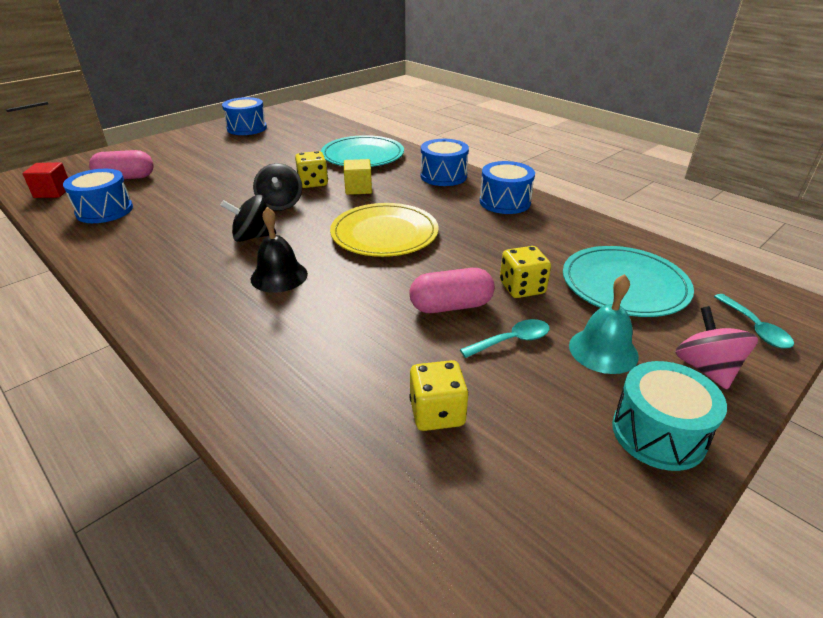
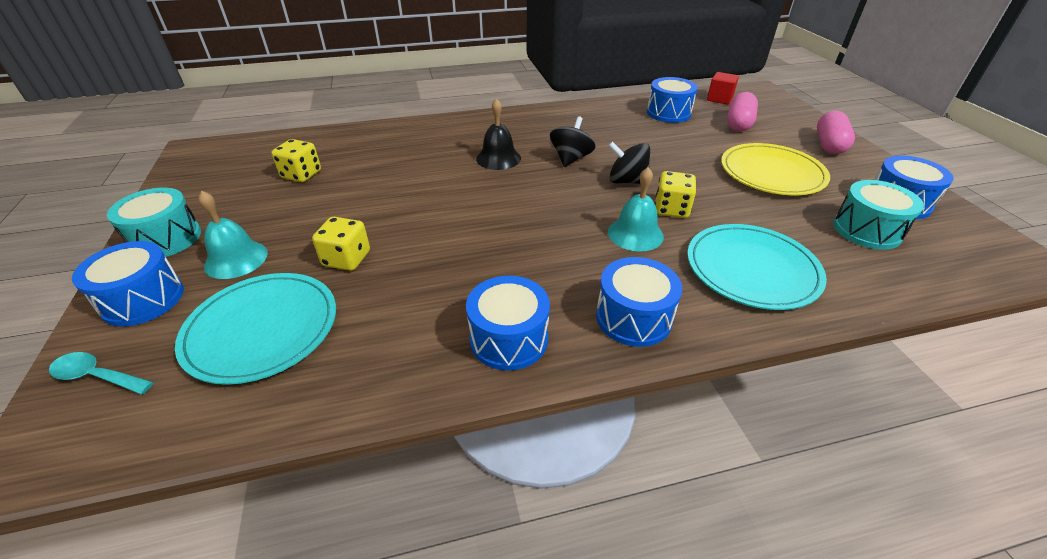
camera: 120 degrees right, 5 degrees up
(290, 134) = (866, 230): none -> turquoise drum
(358, 189) = (635, 234): yellow cube -> turquoise bell
(384, 233) = (516, 219): yellow plate -> yellow plate (772, 173)
(451, 306) = (374, 214): pink capsule -> pink capsule (829, 145)
(512, 340) = (306, 223): turquoise spoon -> none
(706, 368) = (143, 299): pink spinning top -> blue drum

